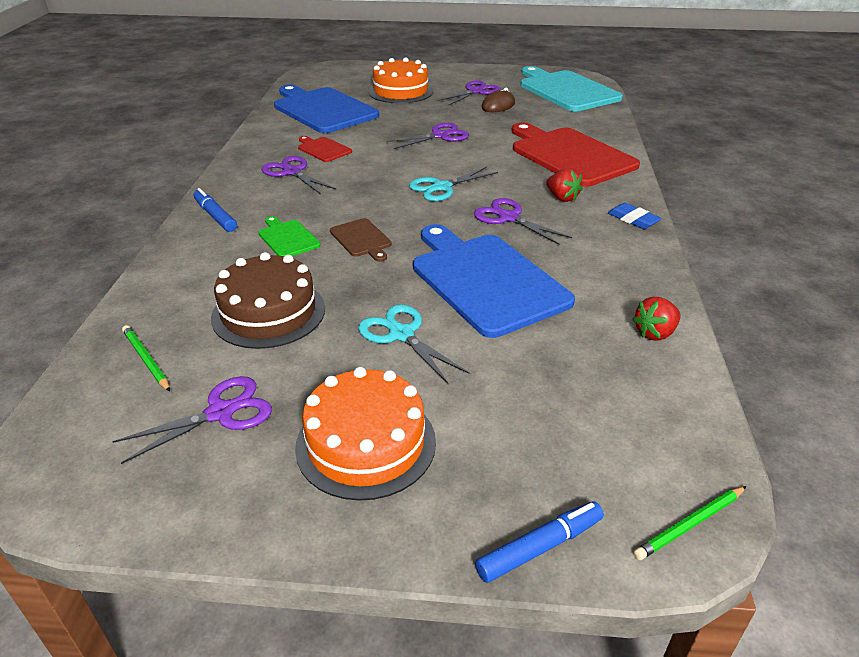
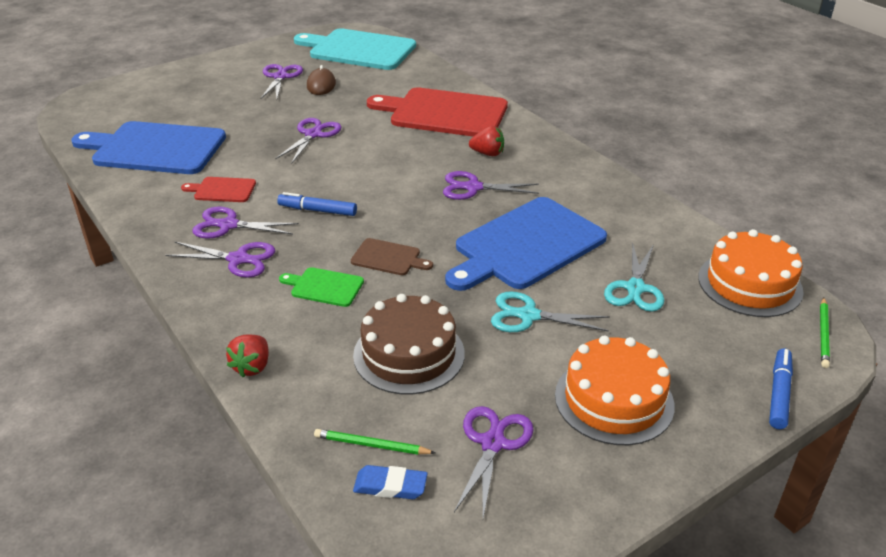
camera: 40 degrees left, 0 degrees up
(215, 216) = (223, 299): blue marker -> blue marker (317, 210)
(264, 196) = (238, 259): none -> purple scissors
(400, 91) = (206, 101): orange cake -> orange cake (750, 284)
(441, 187) = (385, 183): turquoise scissors -> turquoise scissors (635, 288)
(485, 280) = (526, 245): blue cutting board -> blue cutting board turned 60 degrees counterclockwise
(633, 219) = (557, 151): blue eraser -> blue eraser (390, 486)
(655, 333) = (672, 230): red strawberry -> red strawberry (252, 367)

